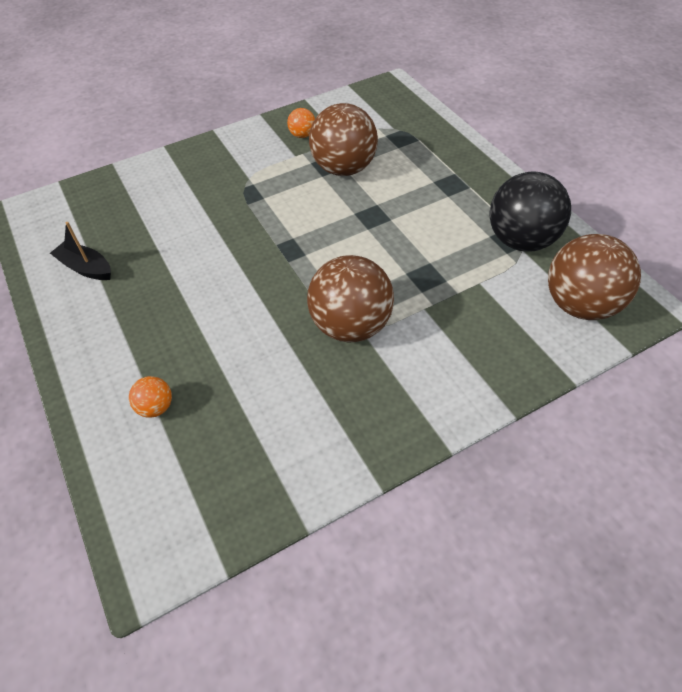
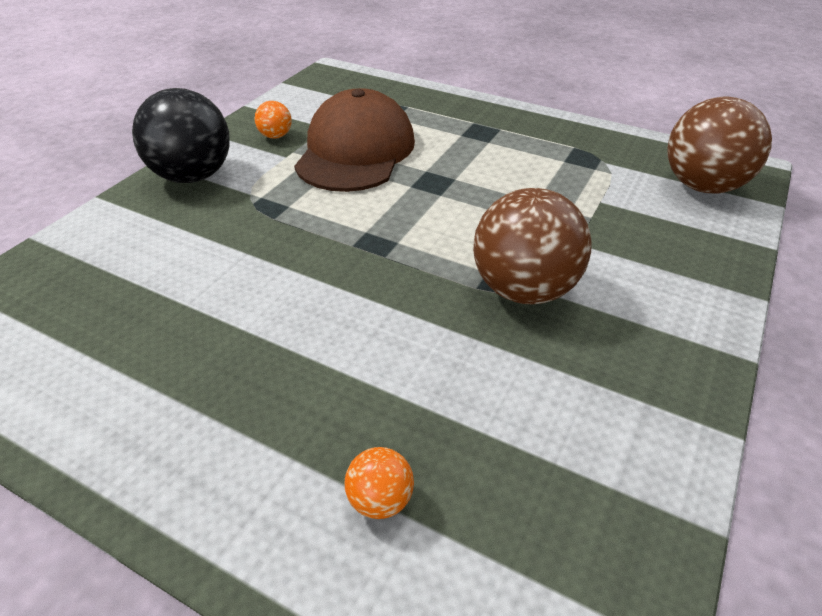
camera: 35 degrees left, 10 degrees down
(86, 268) = (97, 373): black boat -> none
(344, 168) = (356, 151): brown ball -> brown cap
(521, 240) = (595, 155): black ball -> black ball (193, 176)

